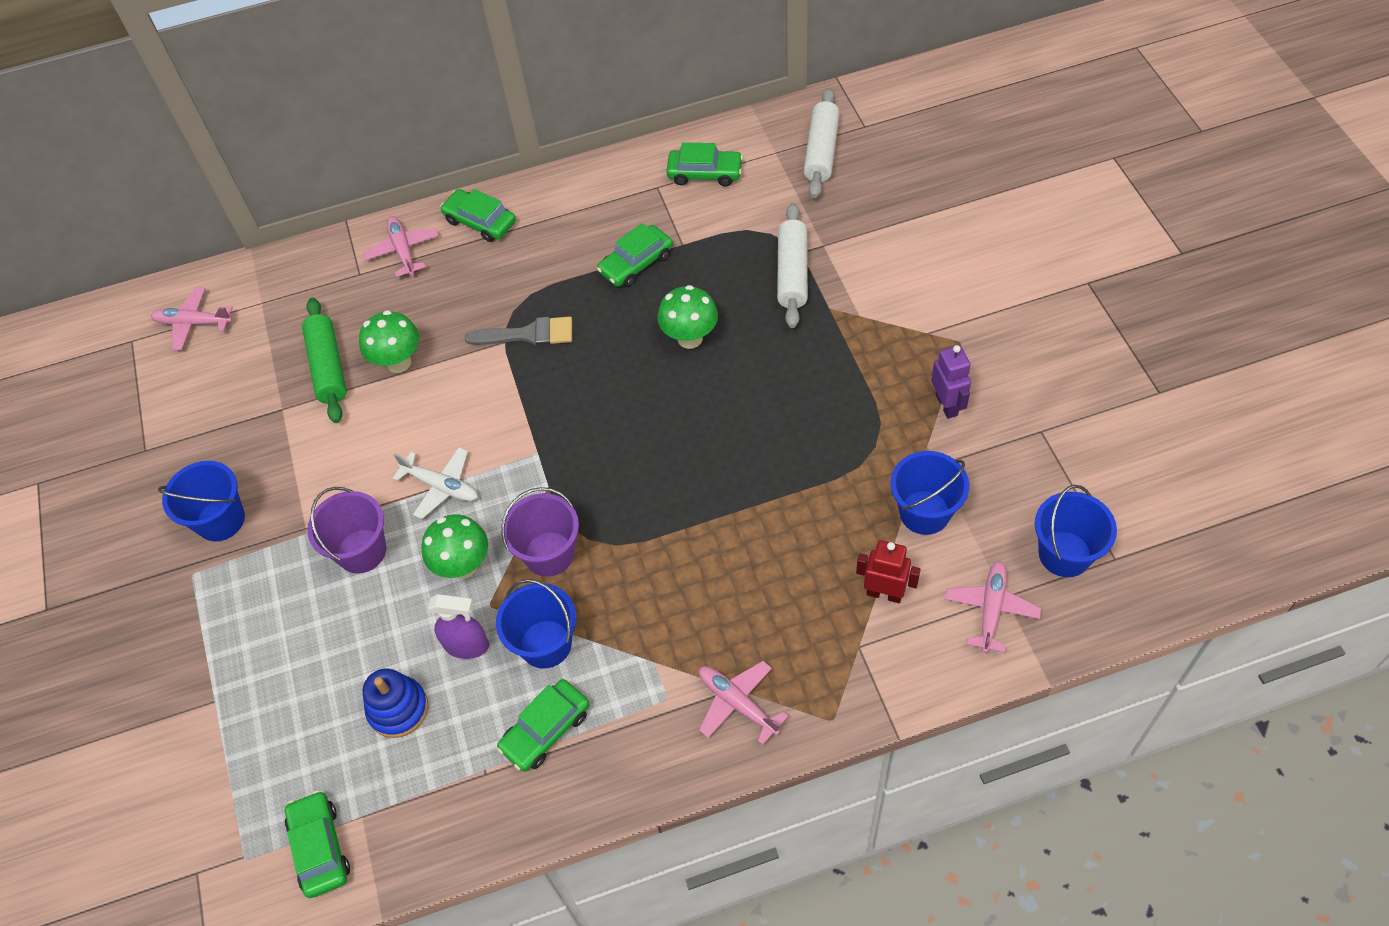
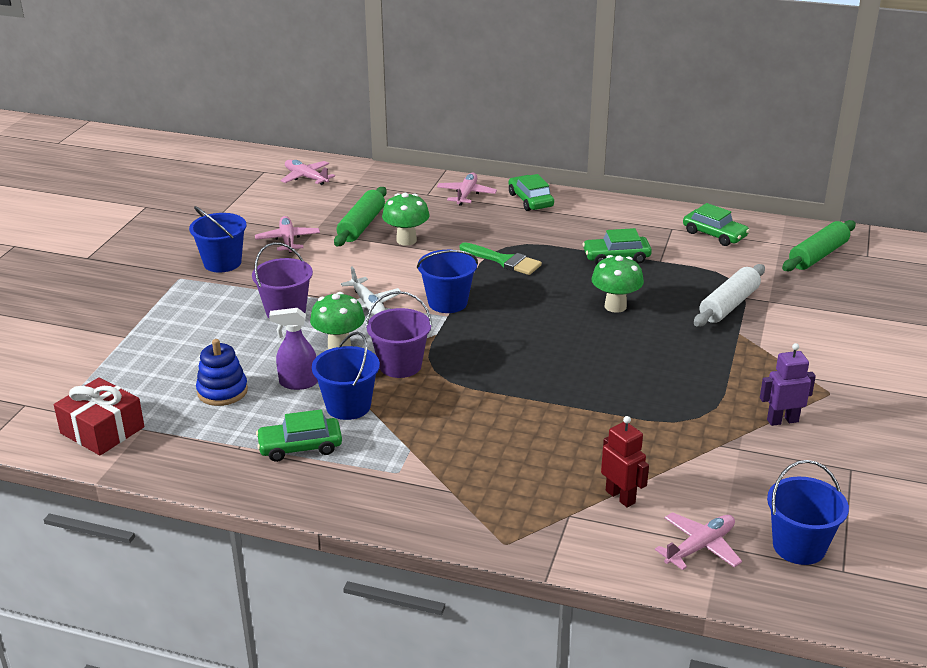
camera: 30 degrees right, 25 degrees down
(320, 848) = (102, 430): green car -> red gift
(467, 645) = (298, 383): purple spray bottle -> purple spray bottle turned 135 degrees clockwise
(528, 334) = (504, 261): grey brush -> green brush
(737, 703) = (444, 499): pink plane -> pink plane (288, 240)
(821, 151) = (818, 255): white rolling pin -> green rolling pin
(924, 512) = (701, 469): blue bucket -> blue bucket (447, 302)
(947, 405) = (782, 420): purple robot -> purple robot turned 120 degrees counterclockwise

